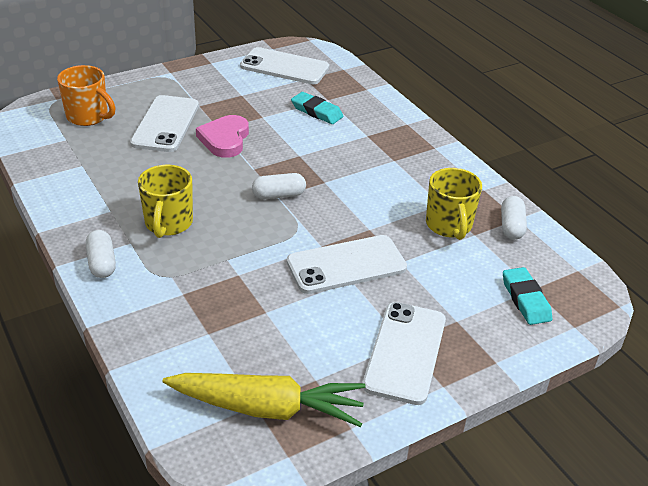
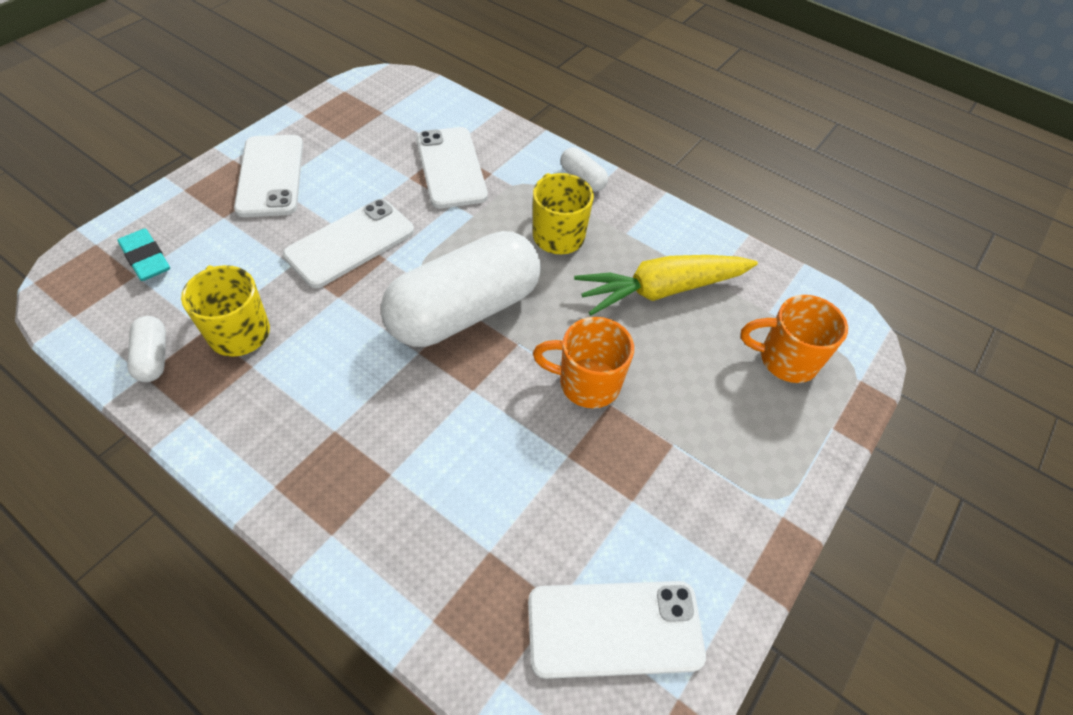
camera: 155 degrees right, 15 degrees up
(165, 124) = (683, 383): white phone -> white phone (451, 167)
(225, 139) = (587, 383): pink heart -> orange mug
(267, 408) = (371, 112): yellow carrot -> yellow carrot (661, 290)
(279, 195) = (464, 310): white capsule -> white capsule, size x2.43
(316, 112) = (492, 504): turquoise eraser -> none

